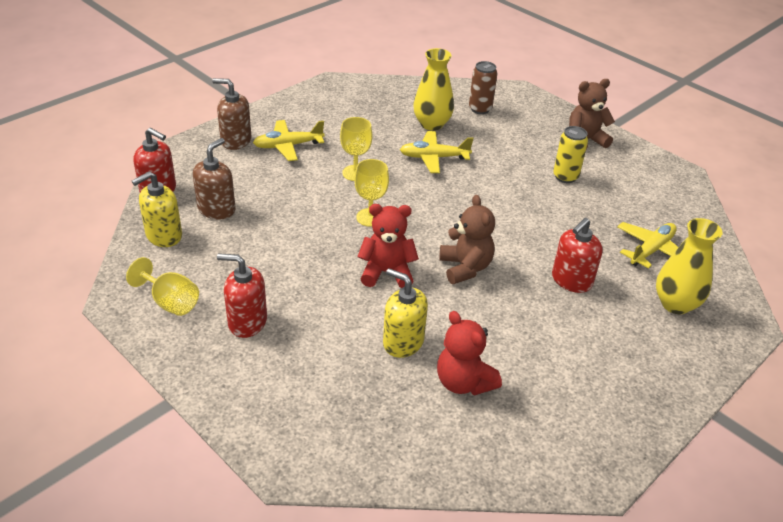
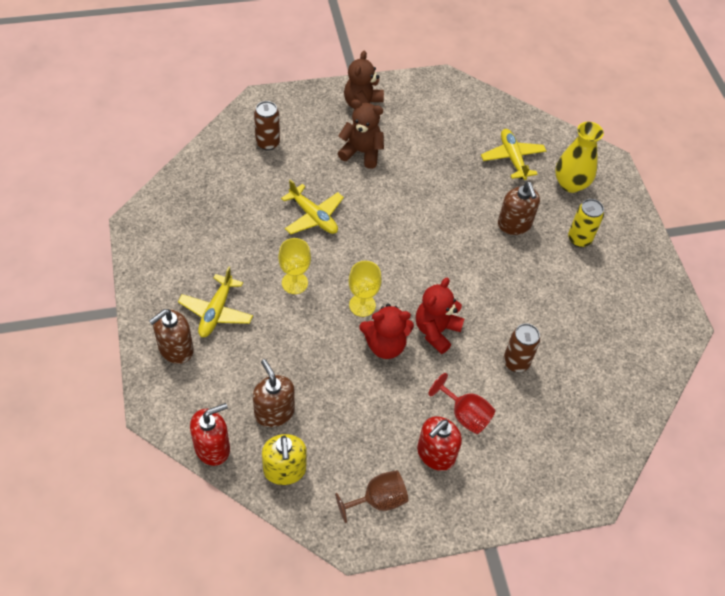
camera: 60 degrees left, 15 degrees up
(170, 302) = (378, 500): yellow goblet -> brown goblet
(308, 326) = (465, 414): none -> red goblet
(403, 342) = (516, 362): yellow soap dispenser -> brown can
(432, 124) = (264, 189): yellow vase -> none
(434, 158) = (313, 216): yellow plane -> yellow plane turned 75 degrees counterclockwise
(463, 382) = (573, 348): red teddy bear -> red teddy bear (385, 345)
(465, 268) = (462, 278): brown teddy bear -> brown teddy bear (361, 152)
(565, 177) = (399, 149): yellow can -> yellow can (579, 239)
(571, 280) = (514, 224): red soap dispenser -> brown soap dispenser

